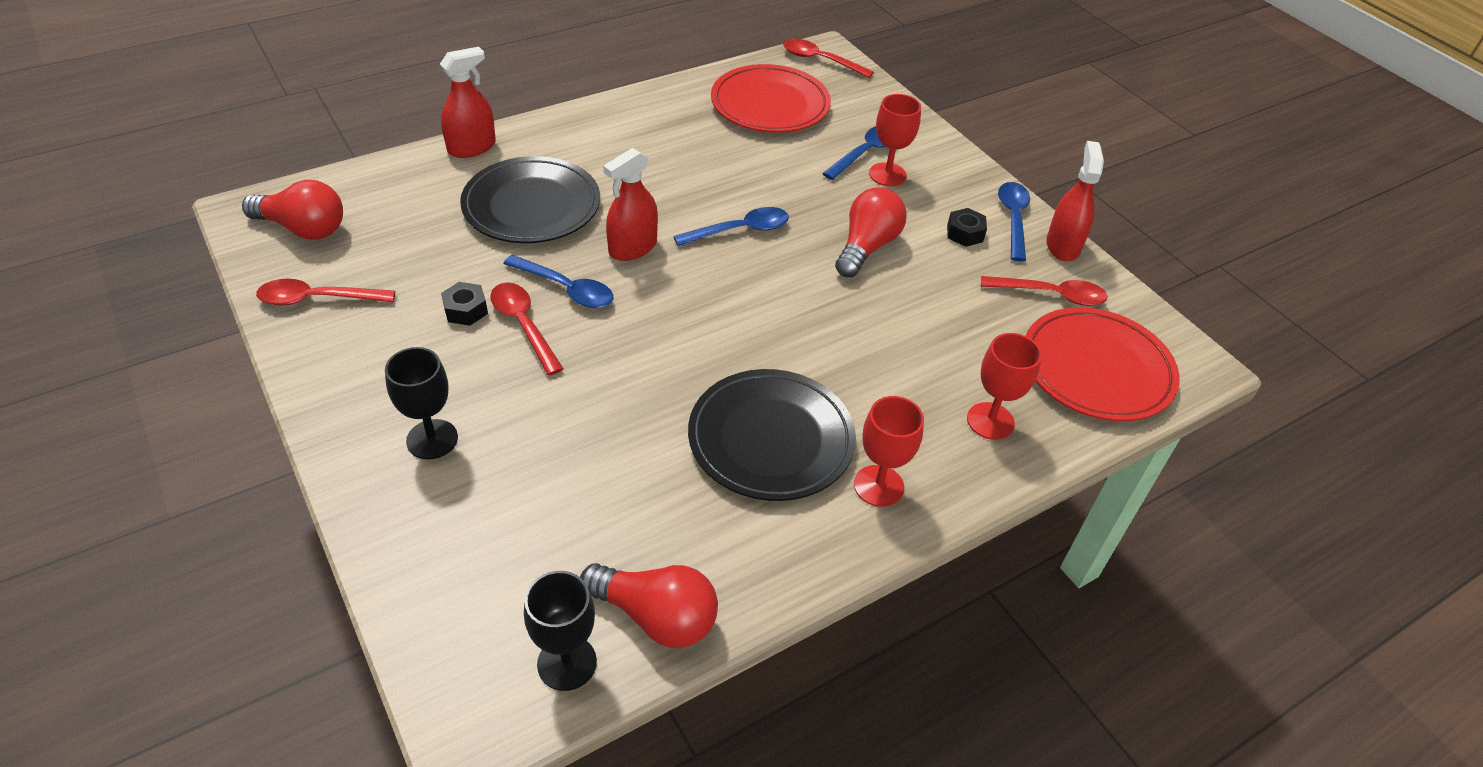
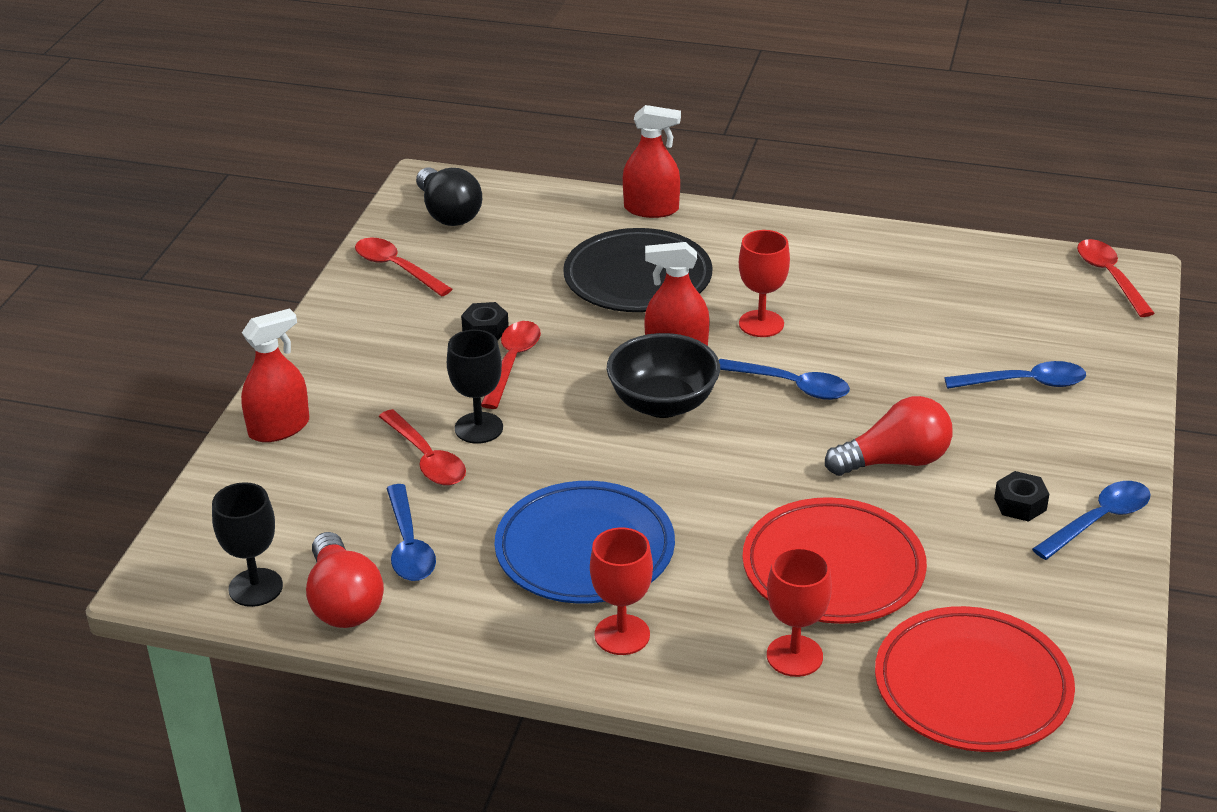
camera: 50 degrees right, 10 degrees down
(303, 228) = (448, 213): red light bulb -> black light bulb
(432, 439) = (351, 402): black goblet -> black goblet (479, 428)
(566, 289) = (579, 354): blue spoon -> blue spoon (408, 545)
(676, 293) = (663, 404): none -> black bowl
(770, 105) = (986, 294): red plate -> red plate (833, 568)
(771, 439) = (585, 550): black plate -> blue plate
(887, 174) = (1017, 413): red goblet -> red goblet (761, 324)
(1050, 295) = (1028, 603): red spoon -> red spoon (426, 458)
(1062, 246) = (1118, 572): red spray bottle -> red spray bottle (279, 428)

